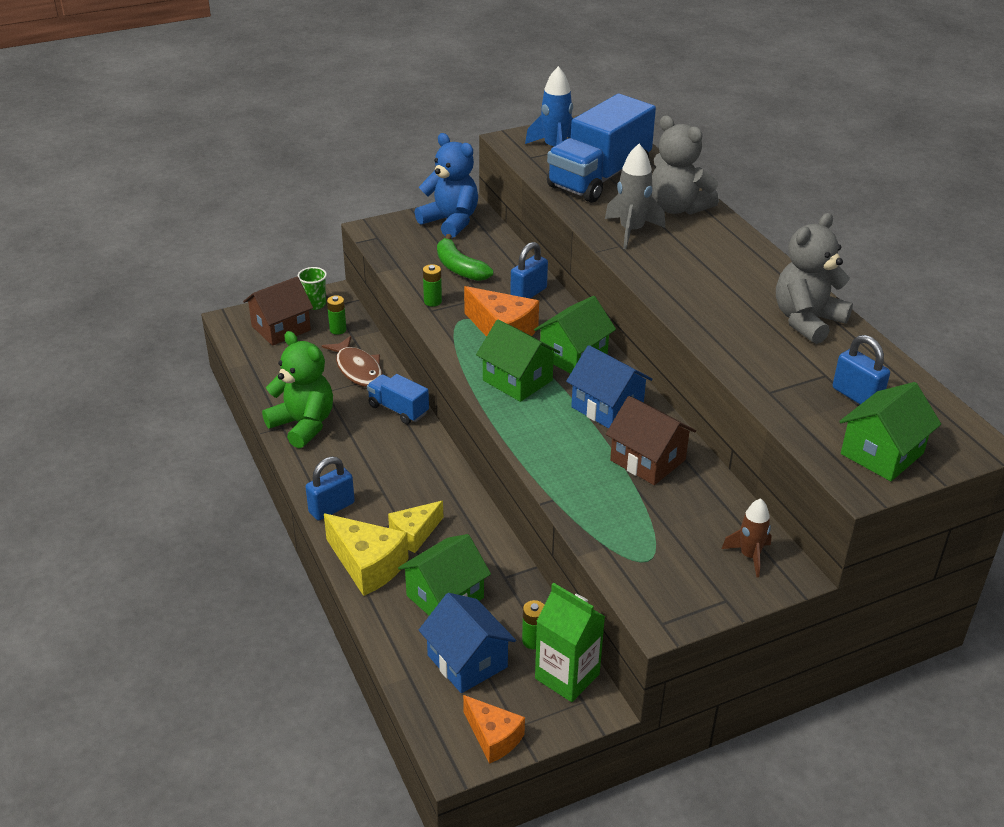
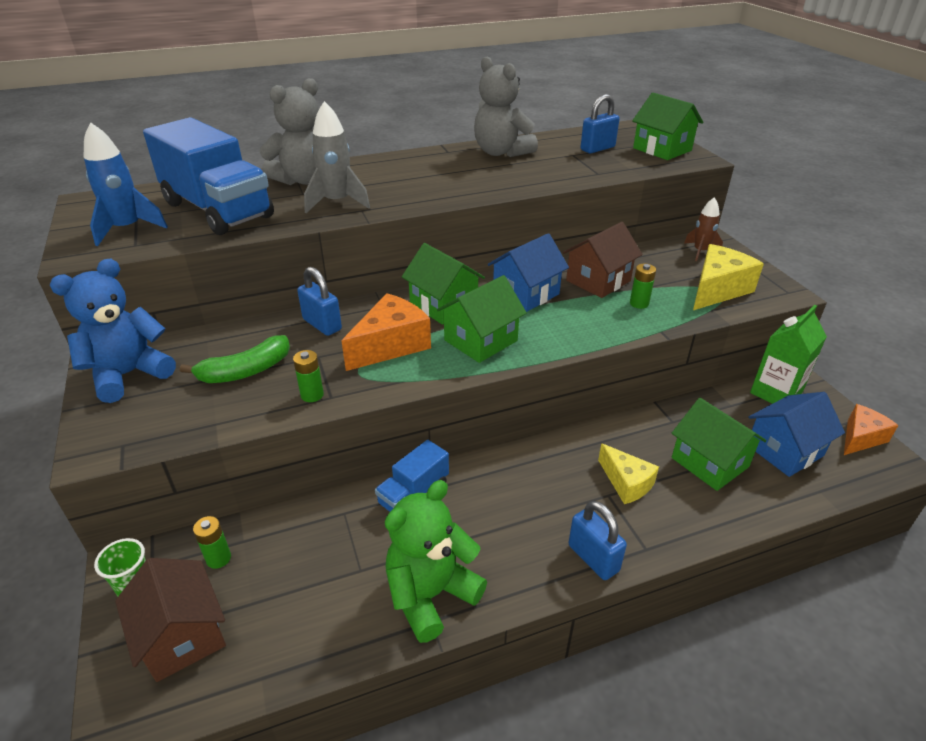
camera: 85 degrees left, 0 degrees up
(357, 369) = (320, 534): brown fish -> none
(367, 565) = (681, 523): yellow cheese -> yellow cheese (717, 290)
(533, 641) = (745, 409): green battery -> green battery (639, 303)

